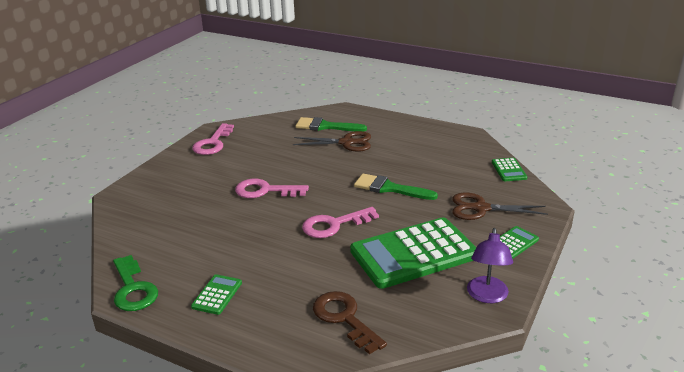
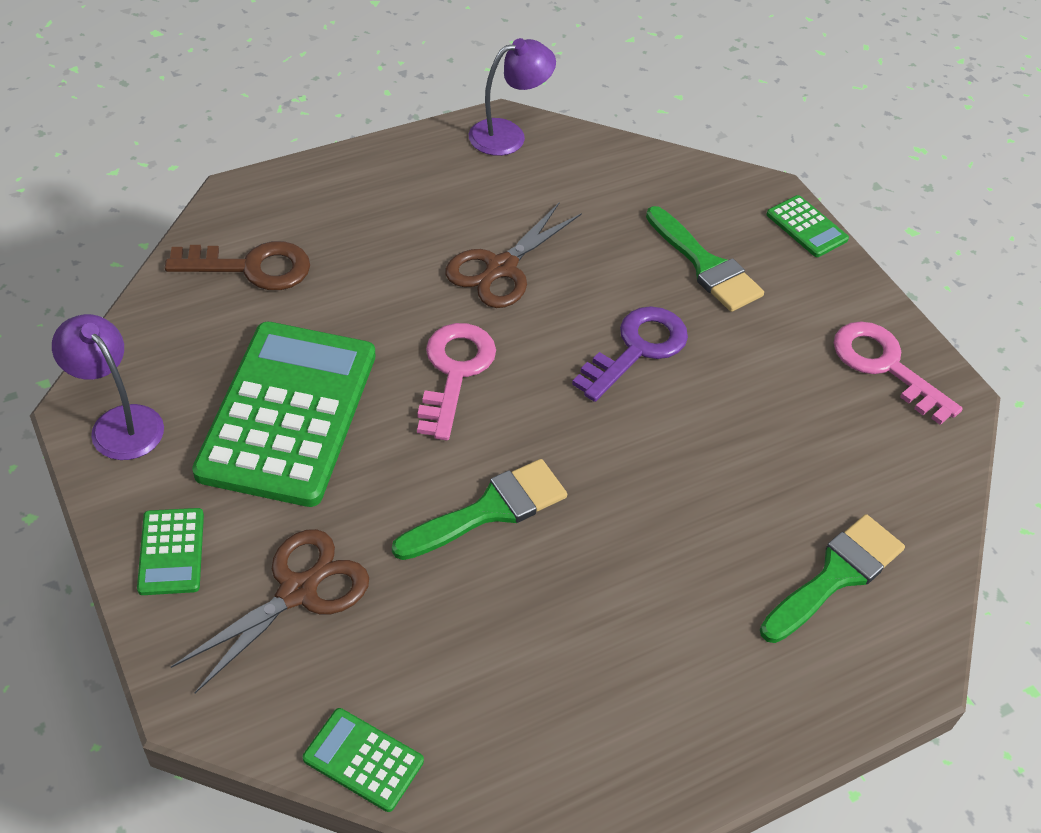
camera: 120 degrees right, 20 degrees up
(133, 289) = (508, 135): green key -> purple lamp
(191, 194) = (705, 265): none -> green brush
(217, 295) = (420, 190): green calculator -> green calculator (806, 227)
(265, 191) = (637, 349): pink key -> purple key
(346, 142) = (727, 563): brown scissors -> brown scissors (501, 268)

